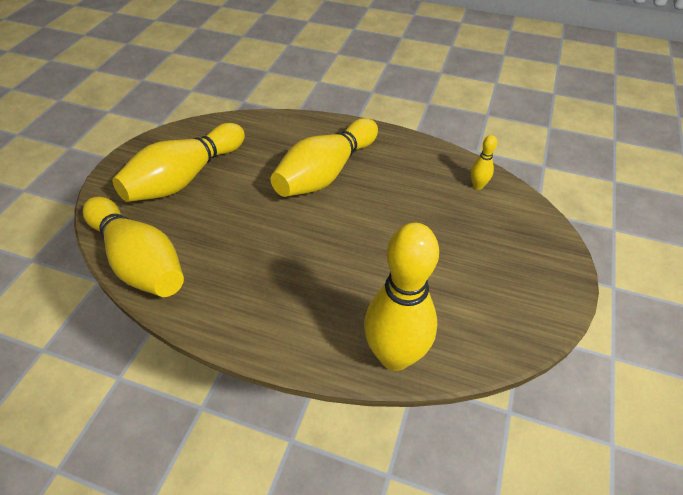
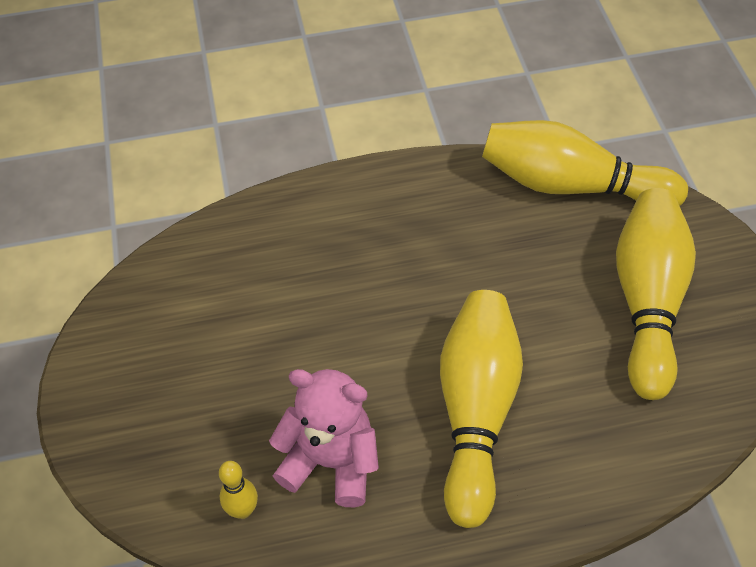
camera: 150 degrees right, 5 degrees up
(395, 356) = (243, 227): yellow bowling pin -> none
(418, 185) = (331, 462): none -> pink teddy bear

